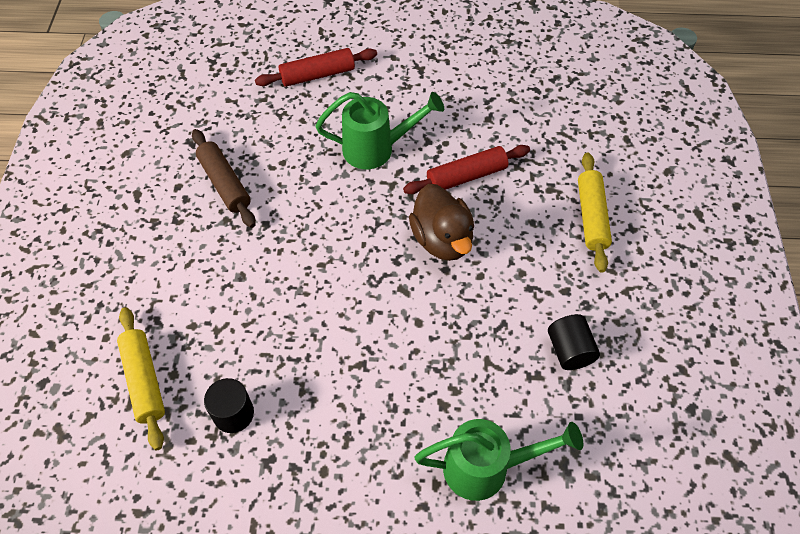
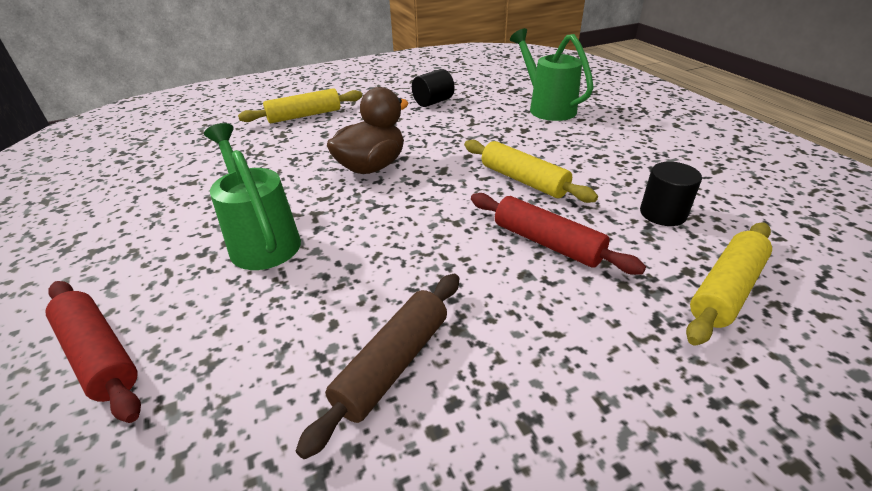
camera: 115 degrees left, 20 degrees down
(347, 342) = (523, 180): none -> yellow rolling pin
(466, 176) = (283, 174): red rolling pin -> red rolling pin (547, 243)

